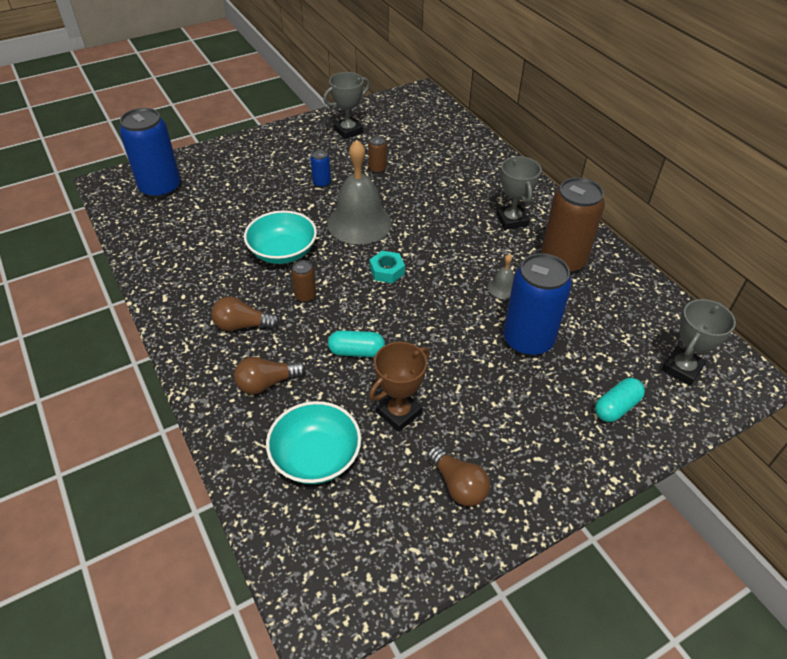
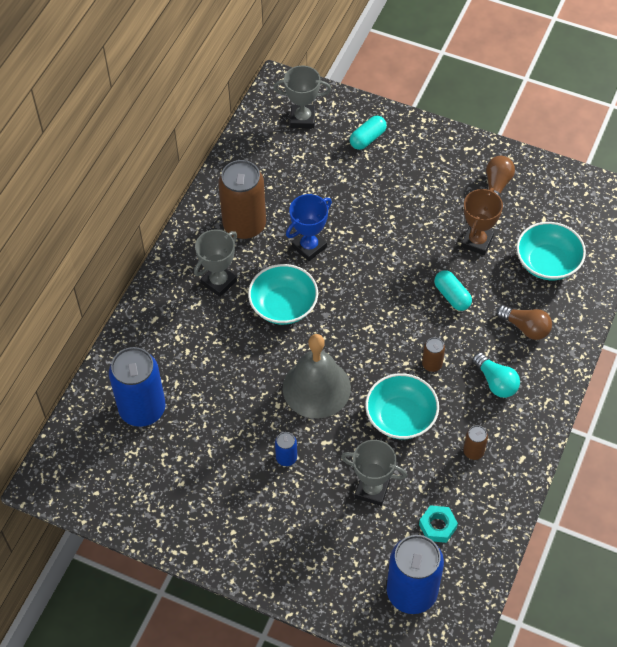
camera: 125 degrees left, 10 degrees up
(243, 325) = (496, 382): brown light bulb -> turquoise light bulb
(348, 131) = (180, 499): grey trophy -> grey trophy (372, 490)
(377, 169) = (226, 427): brown can -> brown can (473, 451)
(387, 271) = (357, 330): turquoise nut -> turquoise nut (437, 526)
(398, 412) = (477, 242): brown trophy -> brown trophy turned 75 degrees counterclockwise
(453, 242) = (283, 305): none -> turquoise bowl
(503, 287) = (309, 247): grey bell -> blue trophy
(528, 340) = (350, 207): blue can -> blue can (142, 409)
(616, 407) = (367, 138): turquoise capsule -> turquoise capsule turned 60 degrees counterclockwise

